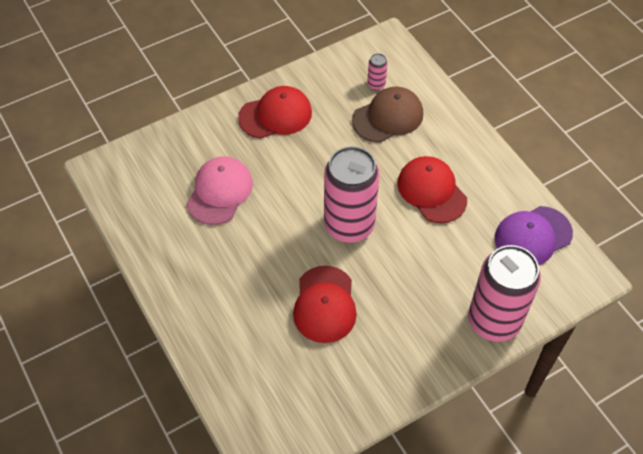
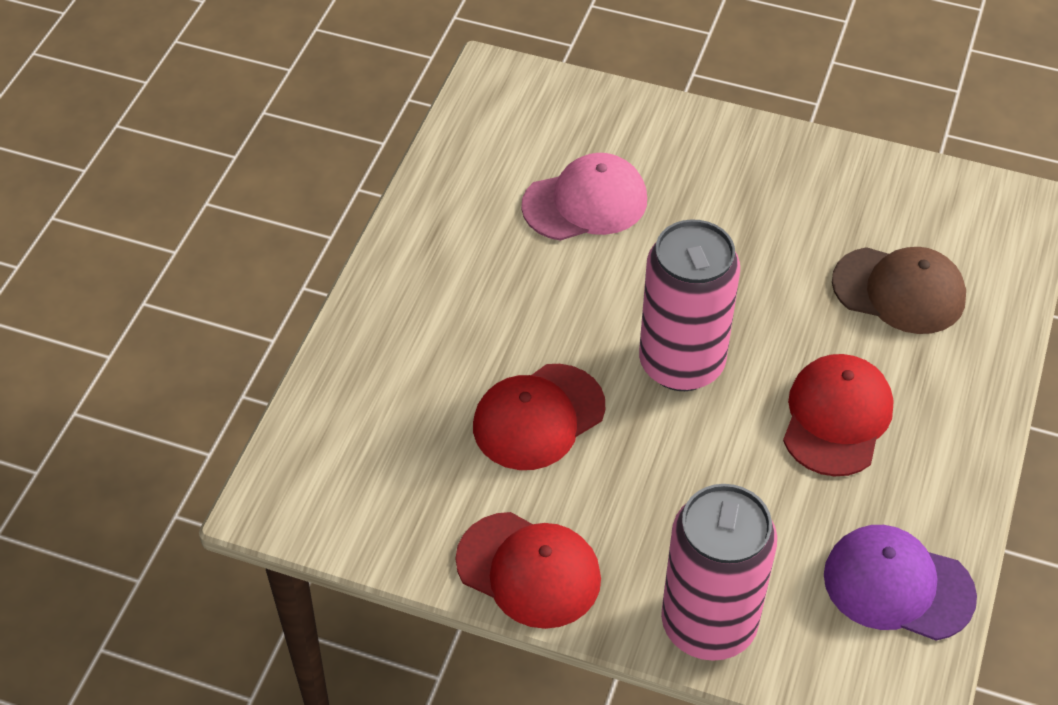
camera: 50 degrees right, 5 degrees down
(275, 115) = (760, 176): red cap -> red cap (529, 570)
(376, 84) = (936, 243): pink can -> none

